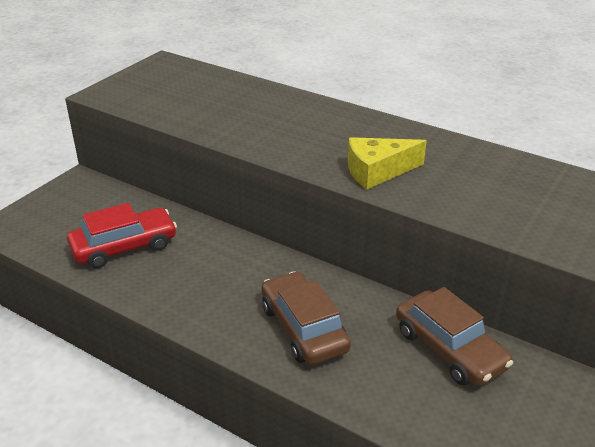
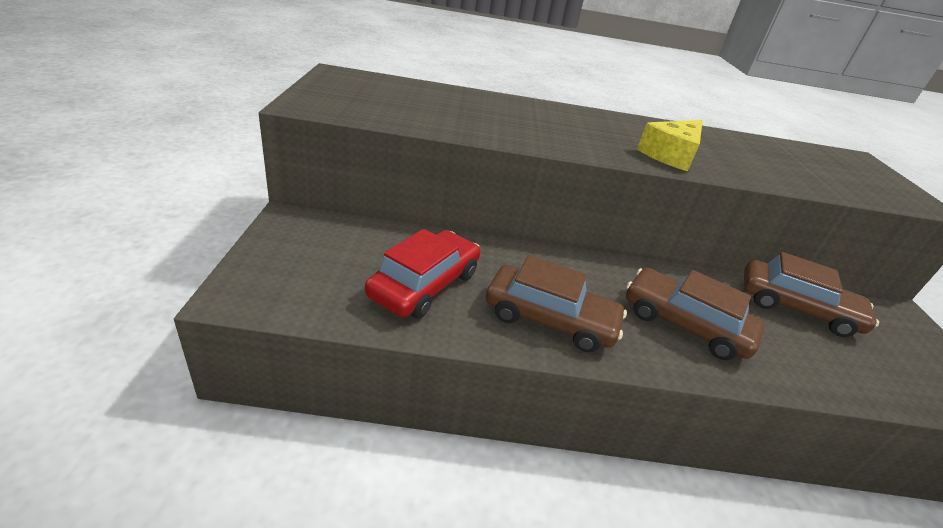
camera: 35 degrees left, 0 degrees up
(190, 293) = (550, 319): none -> brown car

